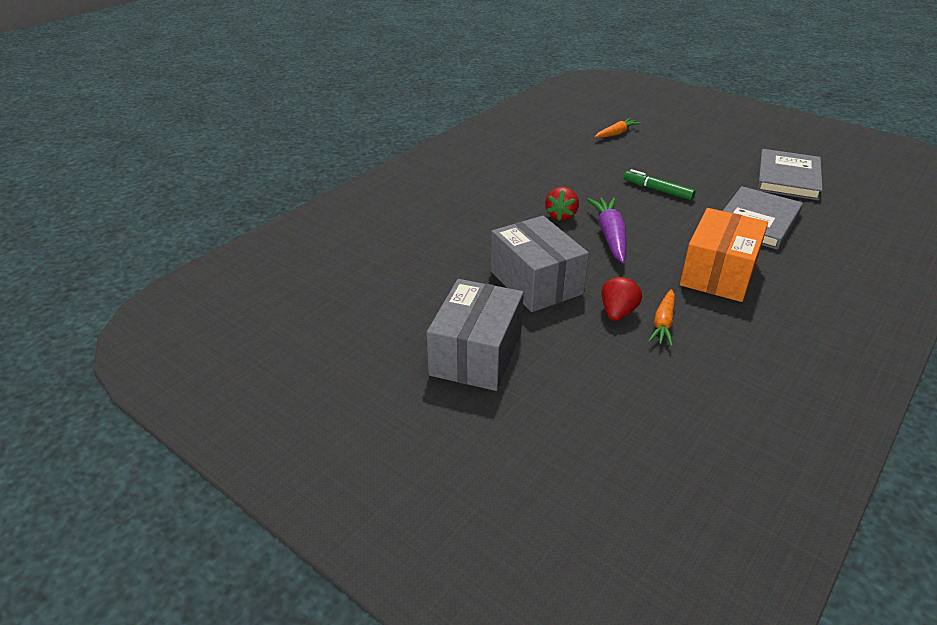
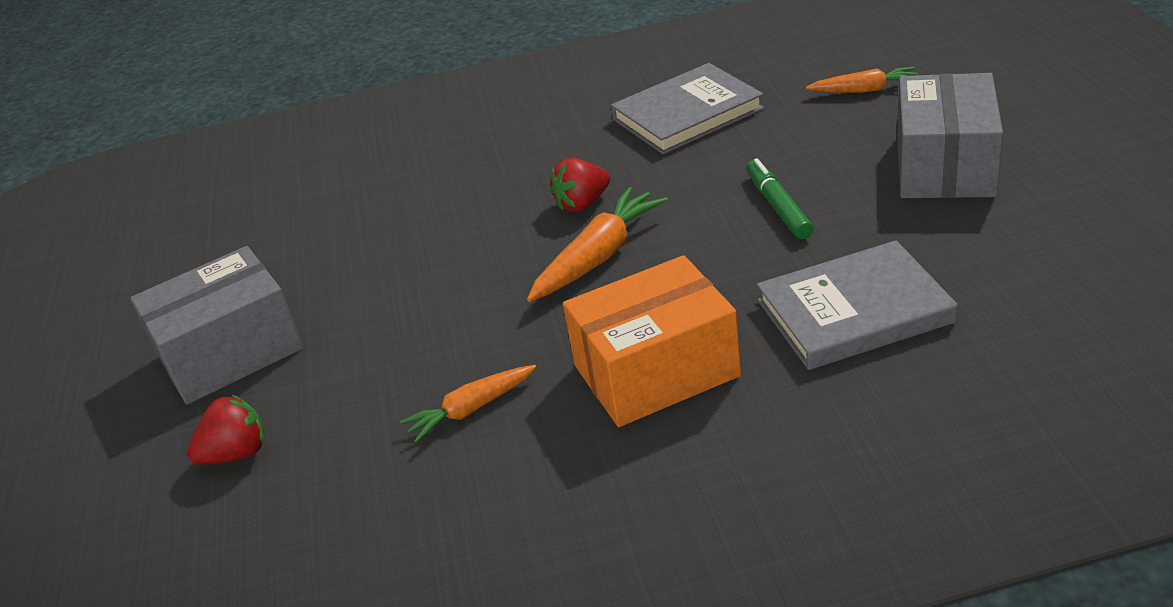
camera: 45 degrees right, 0 degrees up
(536, 282) = (414, 288): grey box -> grey box (944, 166)
(610, 236) = (598, 256): purple carrot -> orange carrot
(617, 313) = (441, 370): red strawberry -> red strawberry (237, 453)
(787, 178) = (1043, 253): grey book -> grey book (687, 114)

